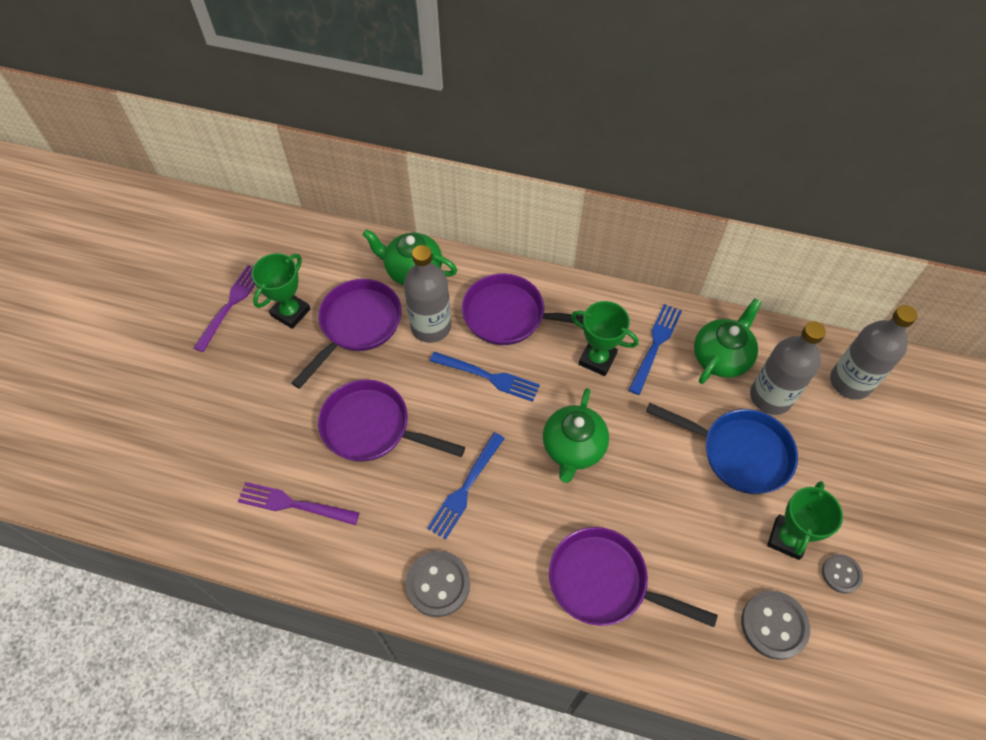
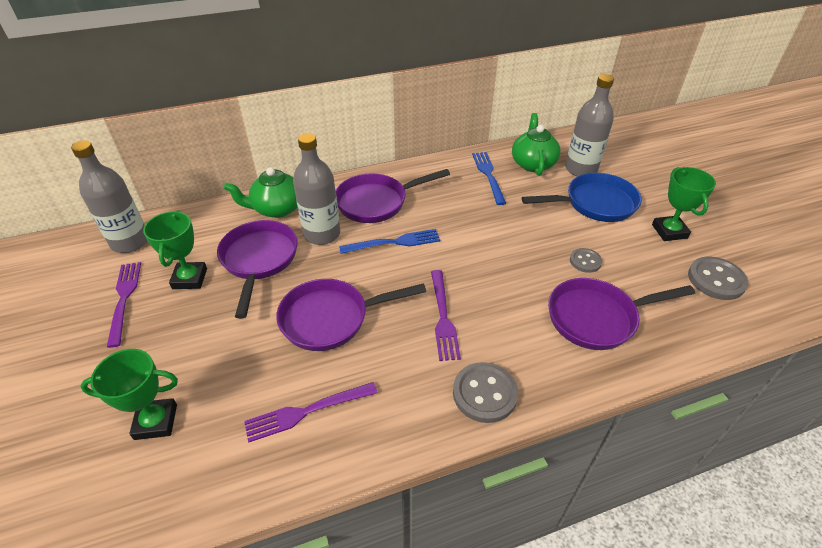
camera: 35 degrees left, 15 degrees down
(465, 488) = (443, 317): blue fork -> purple fork
(573, 447) = (494, 252): green teapot -> none
(597, 359) = (459, 198): green trophy -> green trophy (156, 422)
(841, 574) = (716, 233): grey button -> grey button (585, 261)
(850, 382) = (613, 144): grey bottle -> grey bottle (130, 242)

